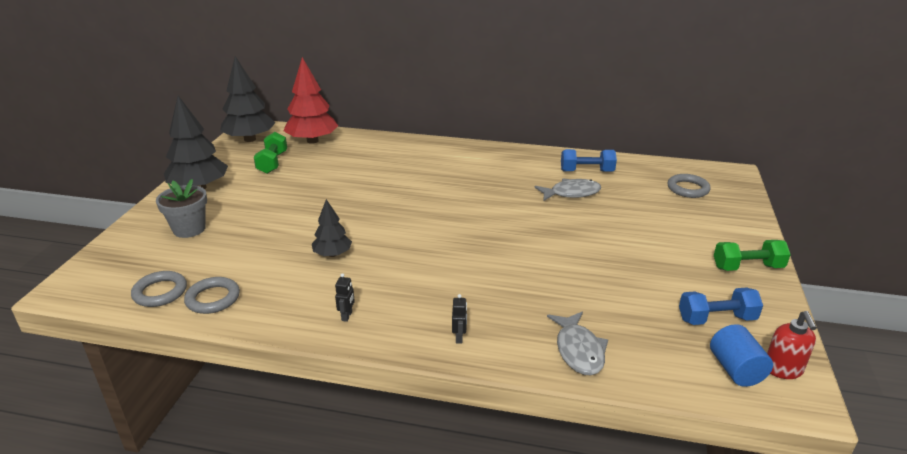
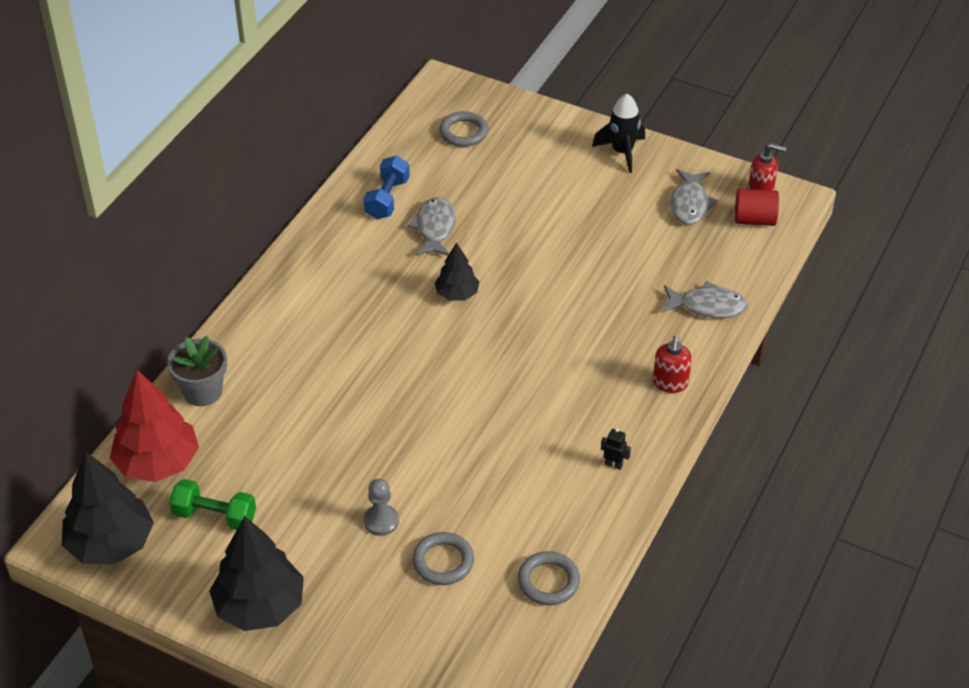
camera: 75 degrees left, 15 degrees up
(160, 292) = (520, 633): grey ring -> grey ring (443, 561)
(189, 229) = (380, 612): grey flower pot -> grey flower pot (202, 391)
(272, 217) = (381, 521): none -> grey pawn
(332, 254) = (492, 466): black tree -> black tree (457, 294)
(459, 338) = (670, 383): black robot -> red soap dispenser
(716, 319) = (690, 204): blue dumbbell -> grey fish
(735, 370) = (754, 220): blue cylinder -> red cylinder
(747, 267) = (622, 152): green dumbbell -> black rocket

